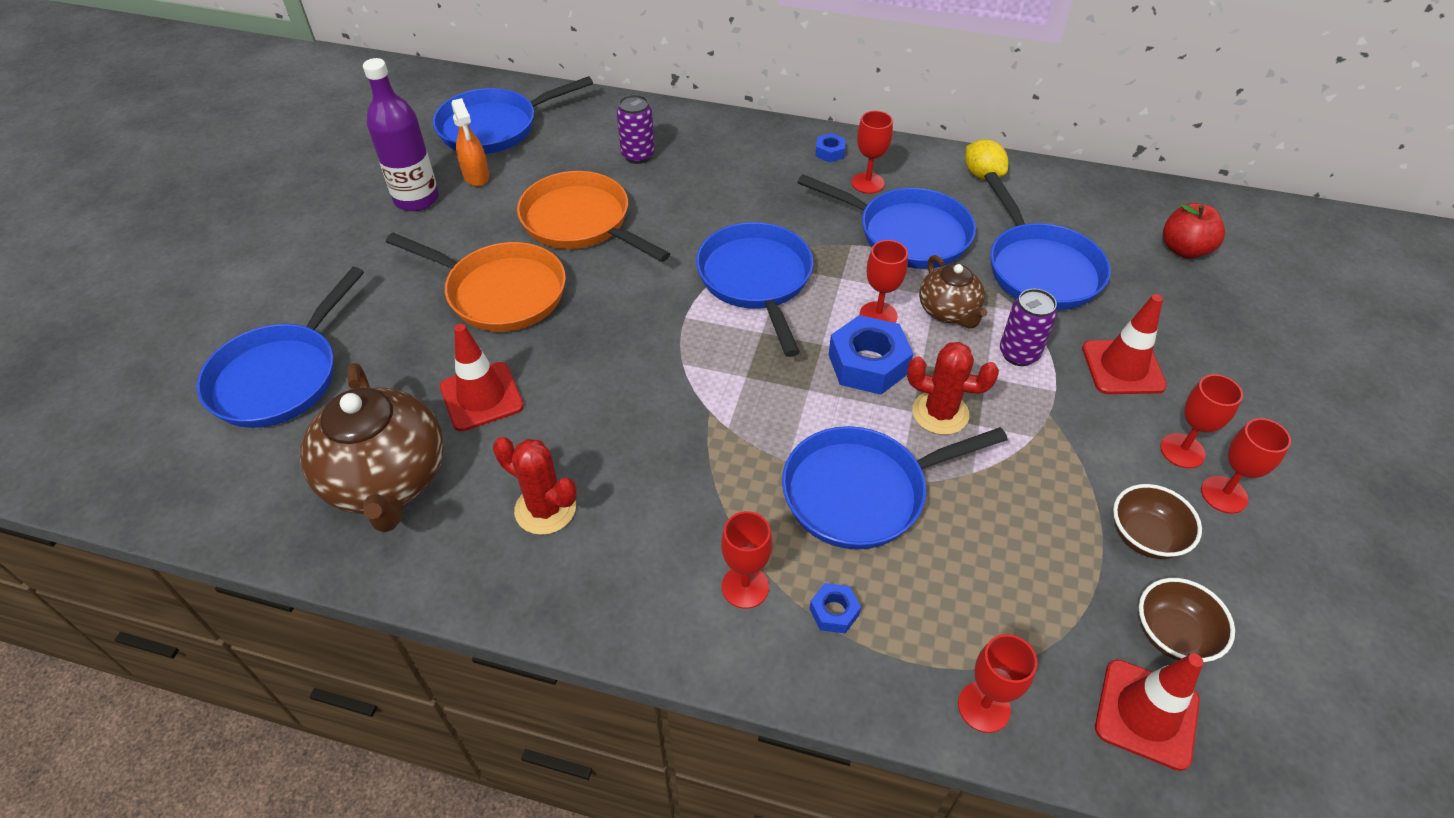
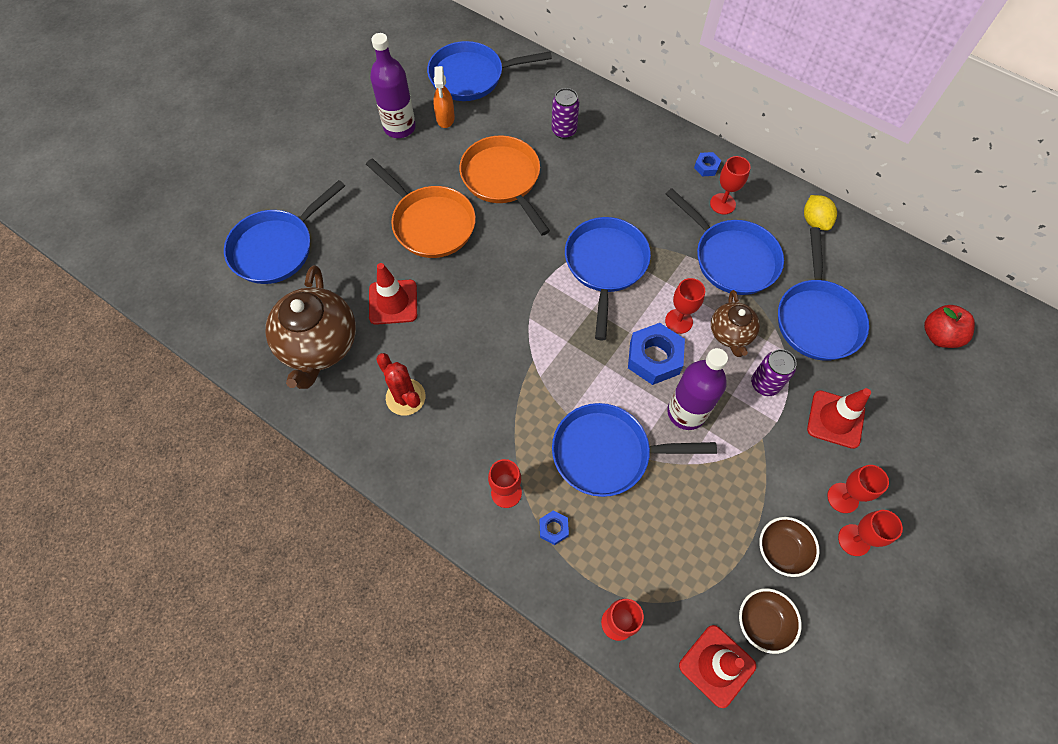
camera: 20 degrees right, 15 degrees up
(940, 413) = (686, 412): red cactus -> purple bottle

